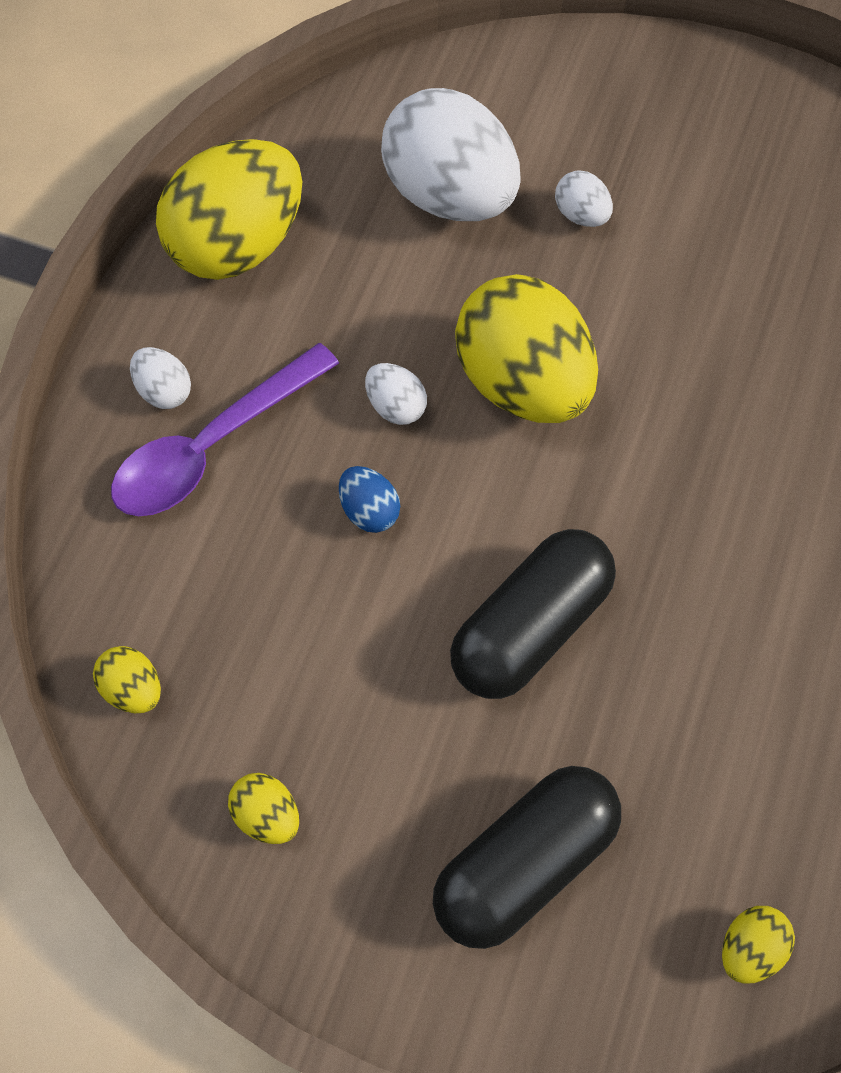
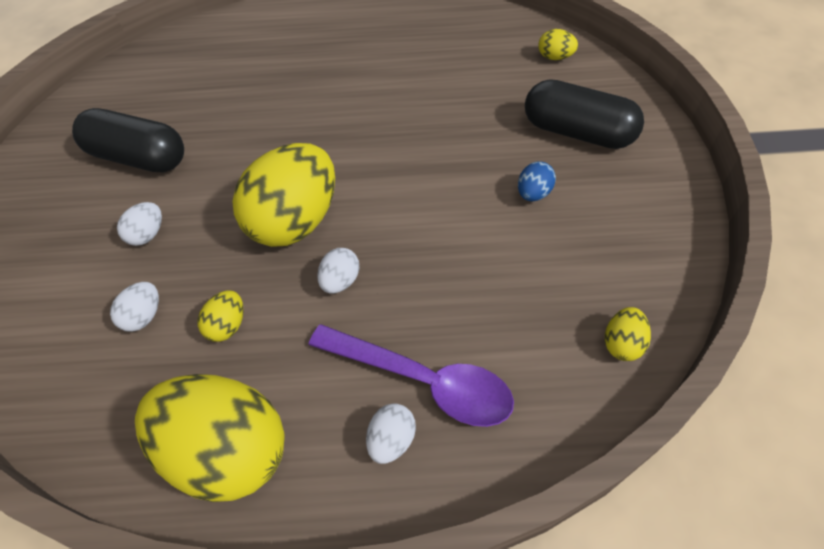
camera: 110 degrees left, 10 degrees down
(267, 815) = (638, 240): yellow egg -> yellow egg (227, 326)
(369, 510) = (424, 266): blue egg -> blue egg (533, 194)
(450, 196) = (144, 316): white egg -> white egg, size x0.42
(530, 627) = (455, 168): black capsule -> black capsule (139, 157)

